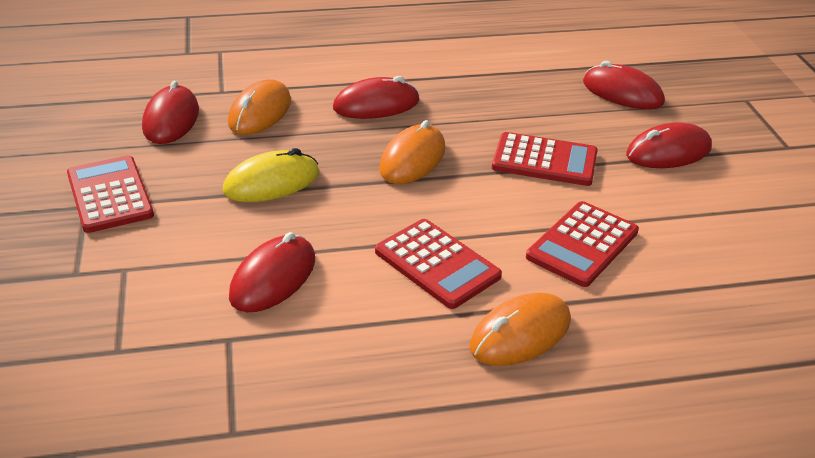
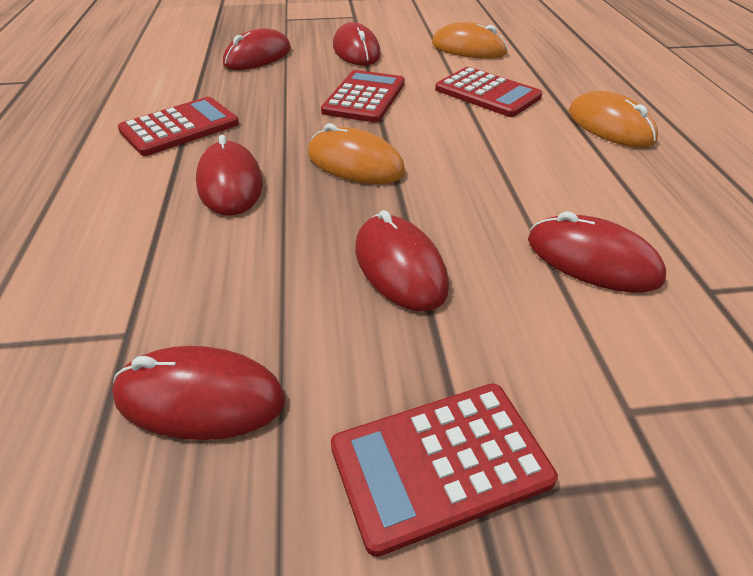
camera: 85 degrees left, 5 degrees up
(260, 112) = (213, 285): orange mouse -> orange mouse (468, 49)
(272, 182) = (400, 267): yellow mouse -> red mouse
(437, 264) = (533, 157): red calculator -> red calculator (180, 127)

